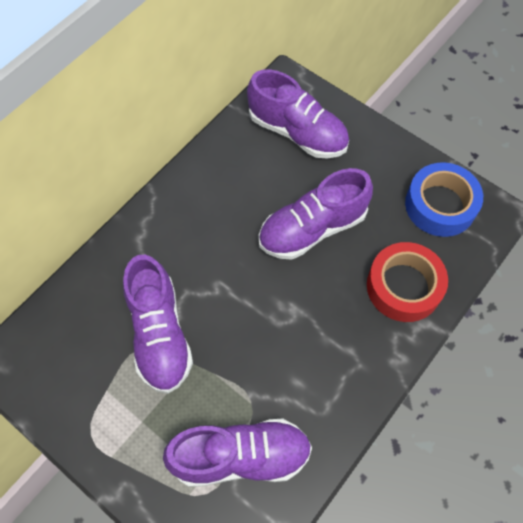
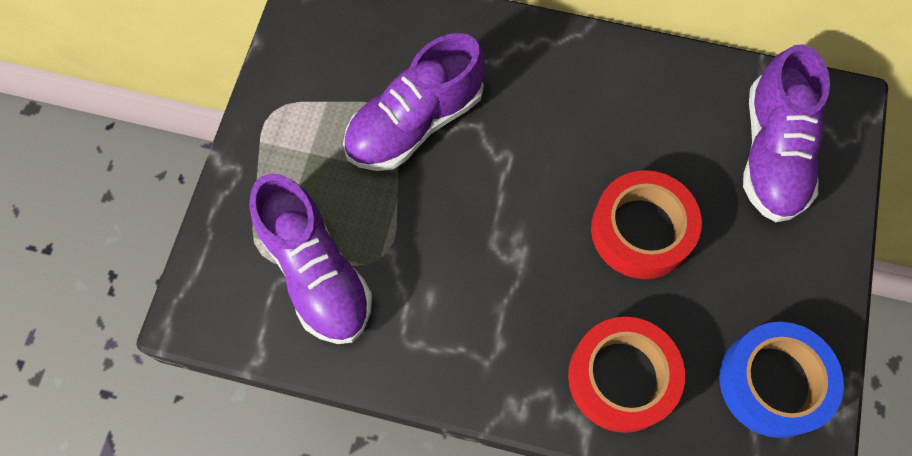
camera: 65 degrees right, 5 degrees up
(312, 228) = (641, 230): purple shoe -> red tape

